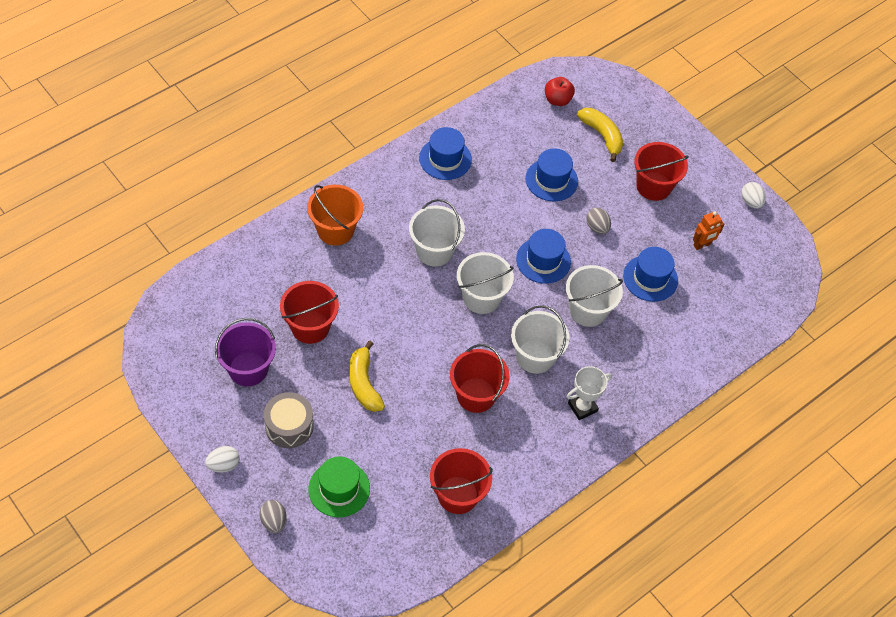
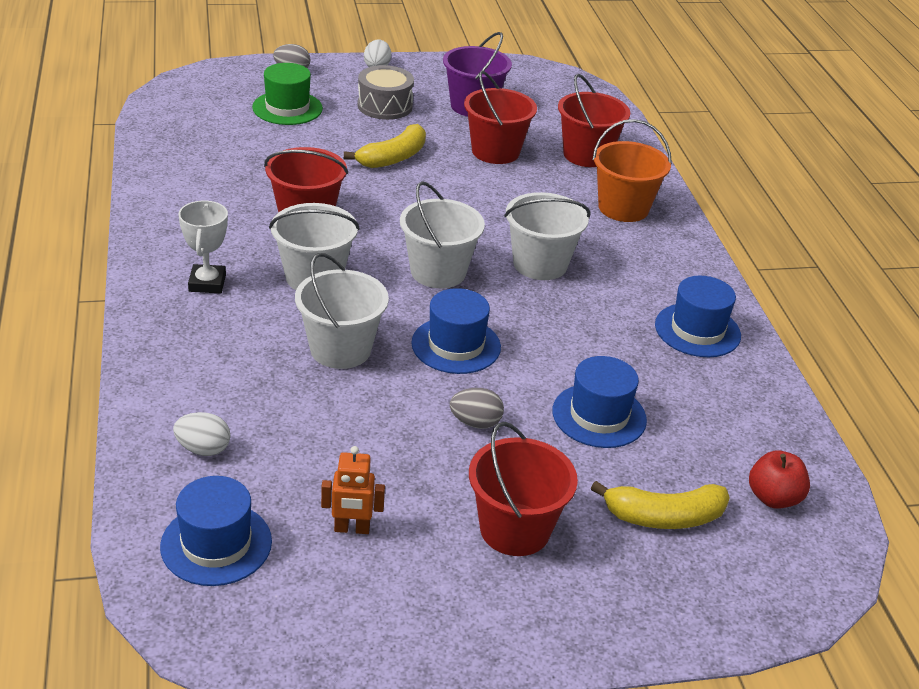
camera: 120 degrees right, 20 degrees down
(364, 383) = (393, 158): yellow banana -> yellow banana turned 120 degrees clockwise
(458, 495) = (202, 163): red bucket -> red bucket (586, 155)
(650, 278) = (340, 435): blue hat -> blue hat (216, 544)
(702, 245) = (352, 529): orange robot -> orange robot turned 90 degrees counterclockwise
(751, 202) = (391, 652): white egg -> white egg (203, 449)

